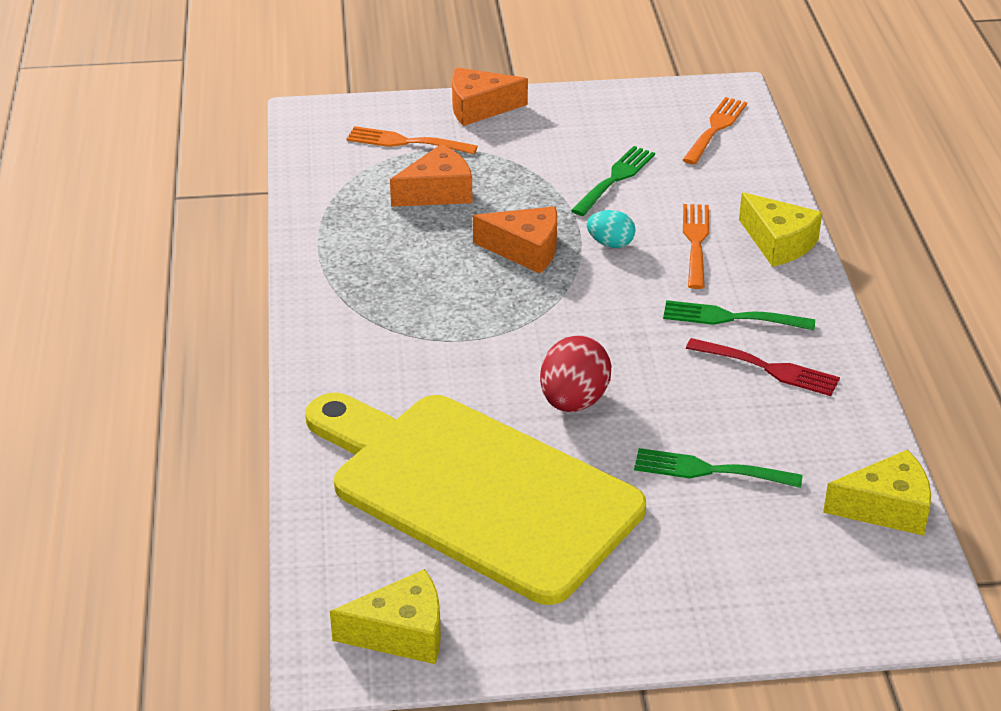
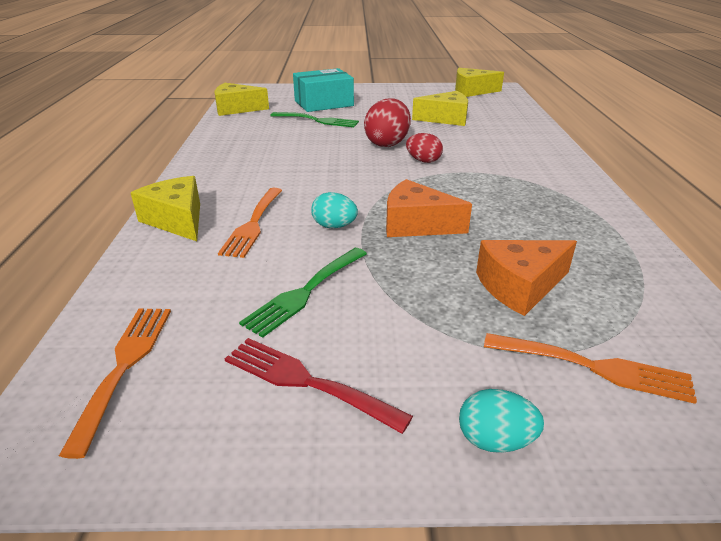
camera: 175 degrees left, 5 degrees down
(475, 491) = (445, 119): yellow cutting board -> yellow cheese
(479, 108) = (495, 440): orange cheese -> turquoise egg
(517, 360) = (423, 161): none -> red egg
(715, 128) = (124, 365): orange fork -> orange fork turned 150 degrees clockwise
(724, 545) = (323, 103): none -> turquoise box
(730, 318) = (260, 175): green fork -> none
(768, 368) = (254, 152): red fork -> red fork (306, 382)

